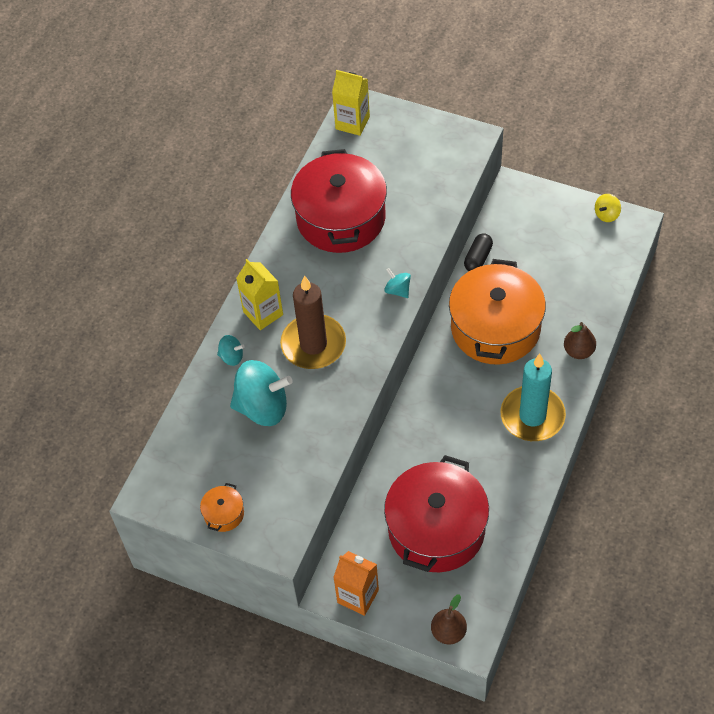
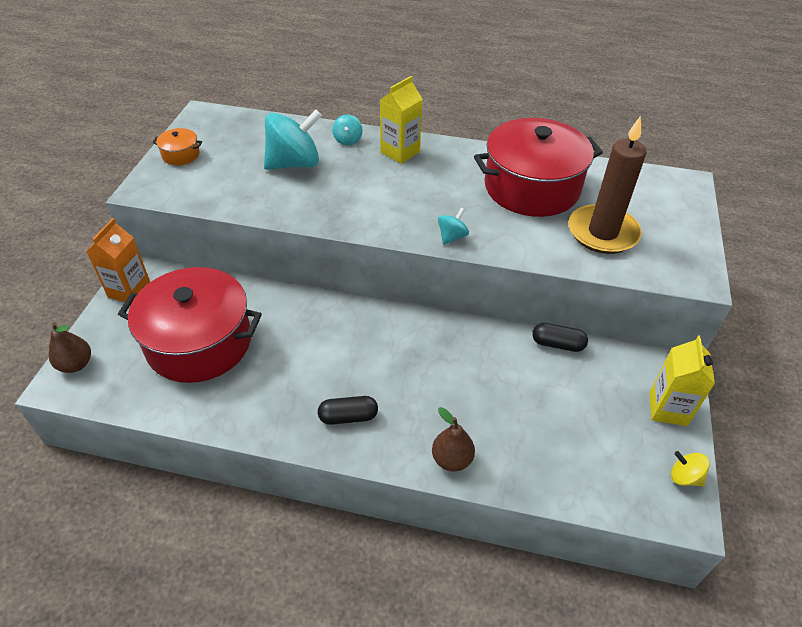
camera: 75 degrees right, 10 degrees down
(262, 407) = (294, 163): turquoise spinning top -> turquoise spinning top turned 105 degrees counterclockwise
(313, 344) = (370, 186): brown candle -> brown candle (602, 232)
(352, 123) = (661, 182): yellow carton -> yellow carton (668, 408)
(495, 328) = (465, 369): orange pot -> none
(532, 416) = (348, 417): turquoise candle -> black capsule

